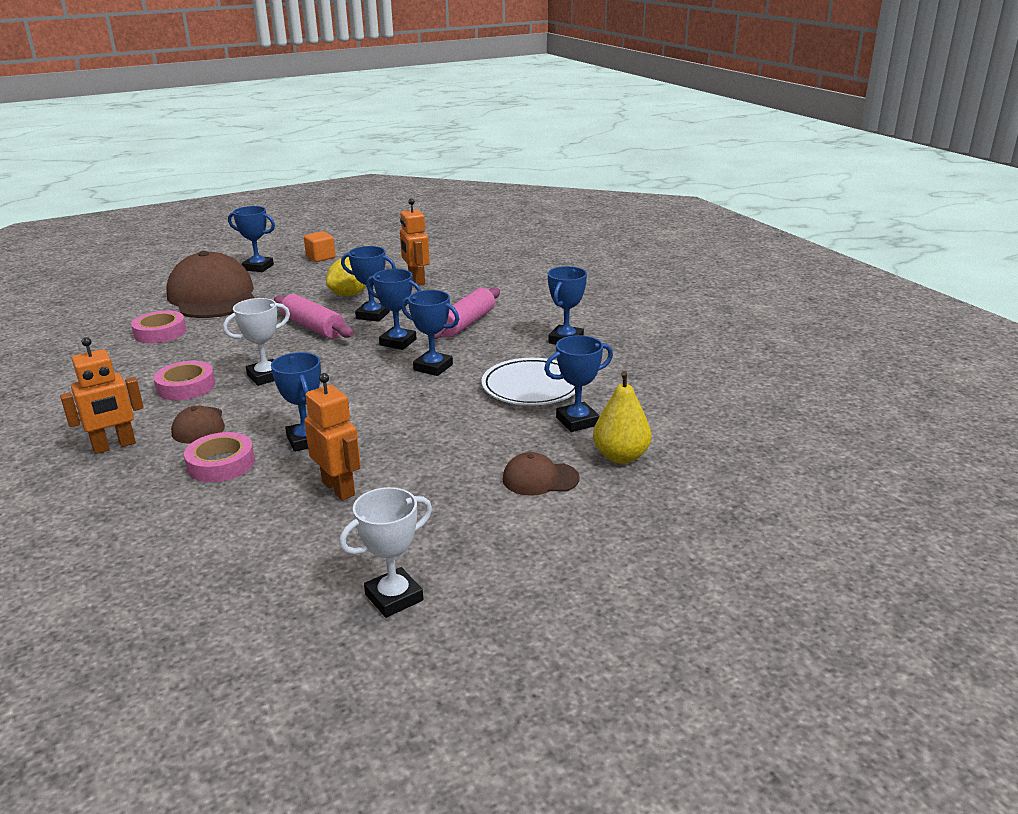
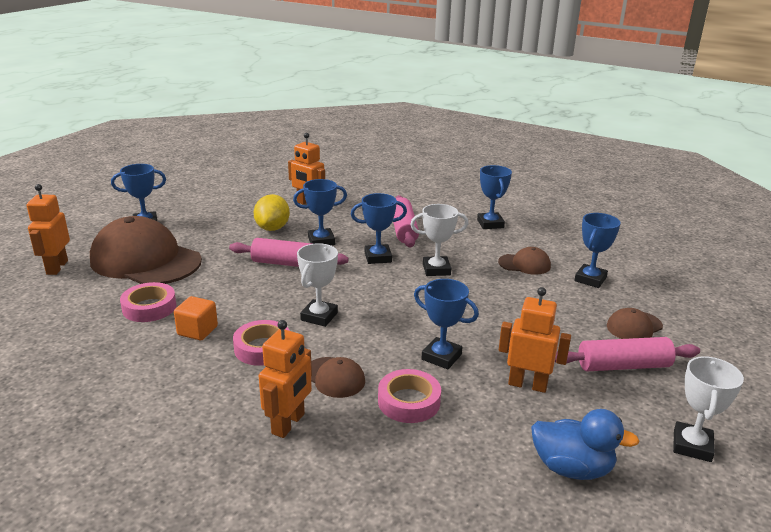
camera: 35 degrees left, 0 degrees up
(148, 286) = (56, 267): none -> orange robot
(255, 565) = (572, 468): none -> blue duck
(321, 257) = (191, 202): orange cube -> orange cube (197, 331)
(433, 367) = (436, 269): blue trophy -> white trophy
(458, 508) = (623, 366): none -> pink rolling pin
(531, 387) = (524, 264): white plate -> brown cap
(620, 456) = (651, 294): yellow pear -> none

